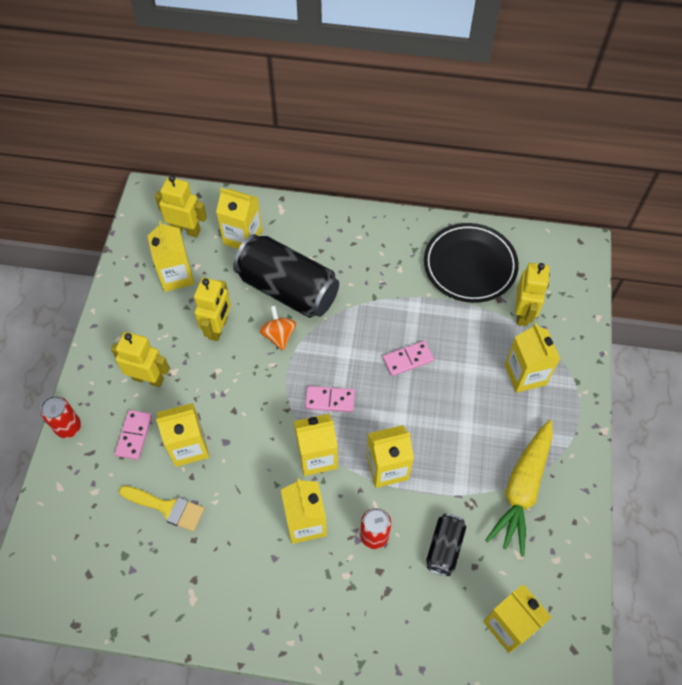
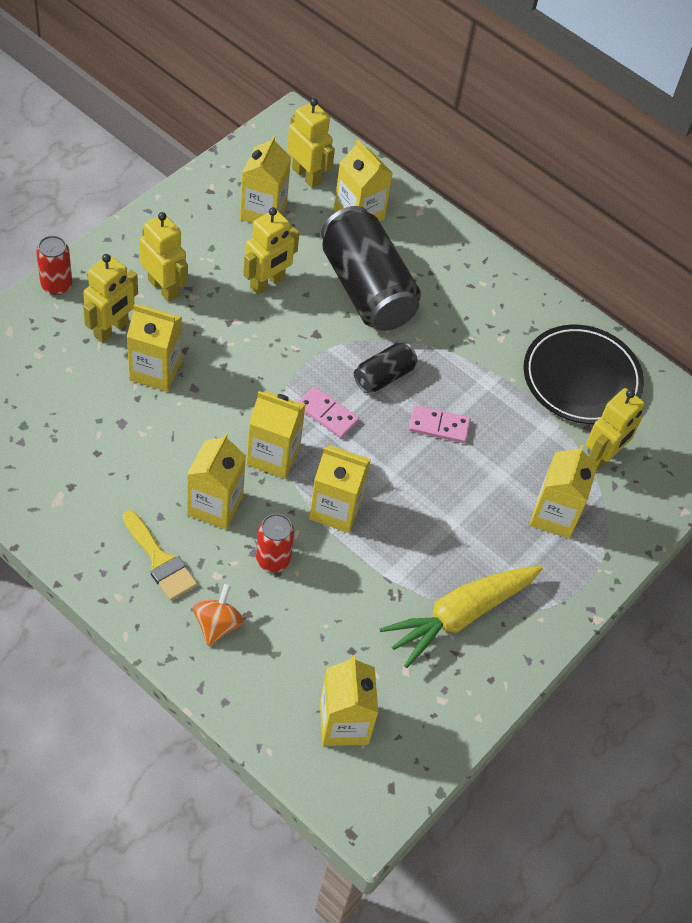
camera: 25 degrees right, 5 degrees down
(134, 435) = (111, 329): pink domino -> yellow robot
(167, 507) = (94, 410): yellow brush -> yellow brush (160, 560)
(279, 335) = (323, 325): orange spinning top -> orange spinning top (217, 625)
(444, 548) = (335, 615): black can -> black can (384, 376)

